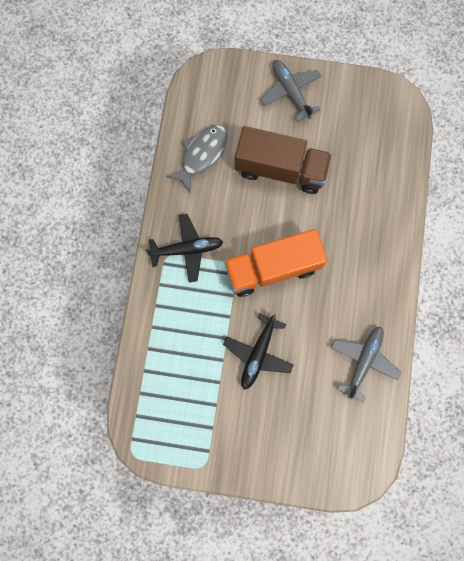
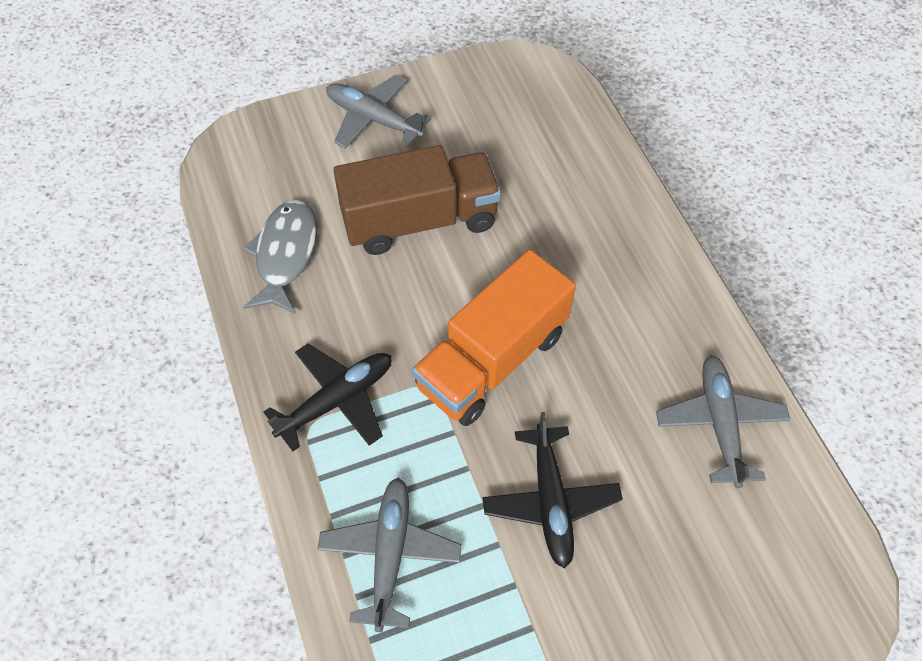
camera: 30 degrees left, 20 degrees down
(172, 338) = (390, 554): none -> grey plane

